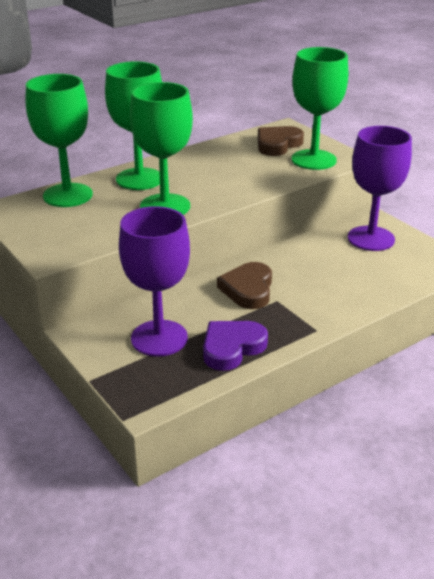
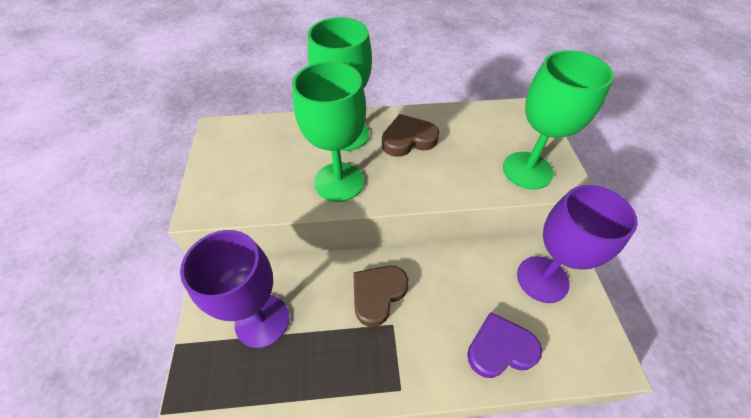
camera: 30 degrees right, 20 degrees up
(68, 195) = (275, 133): green goblet -> none
(232, 348) = (309, 370): purple heart -> purple heart (500, 348)
(277, 144) = (505, 133): brown heart -> brown heart (408, 139)

